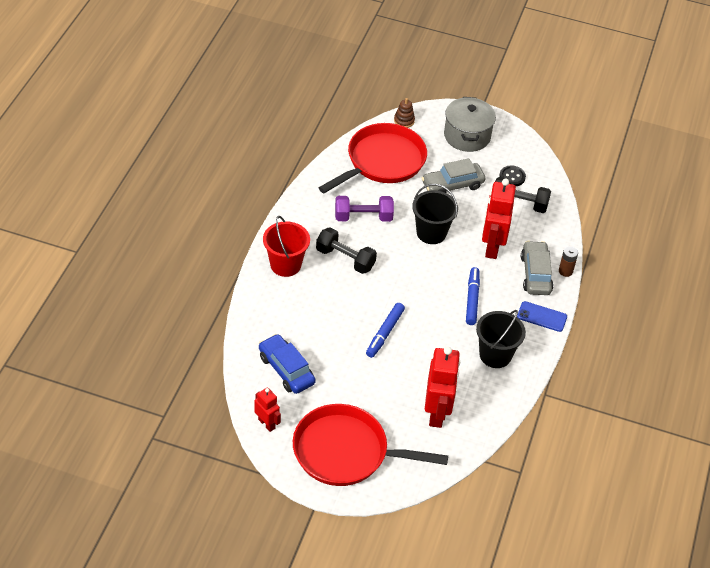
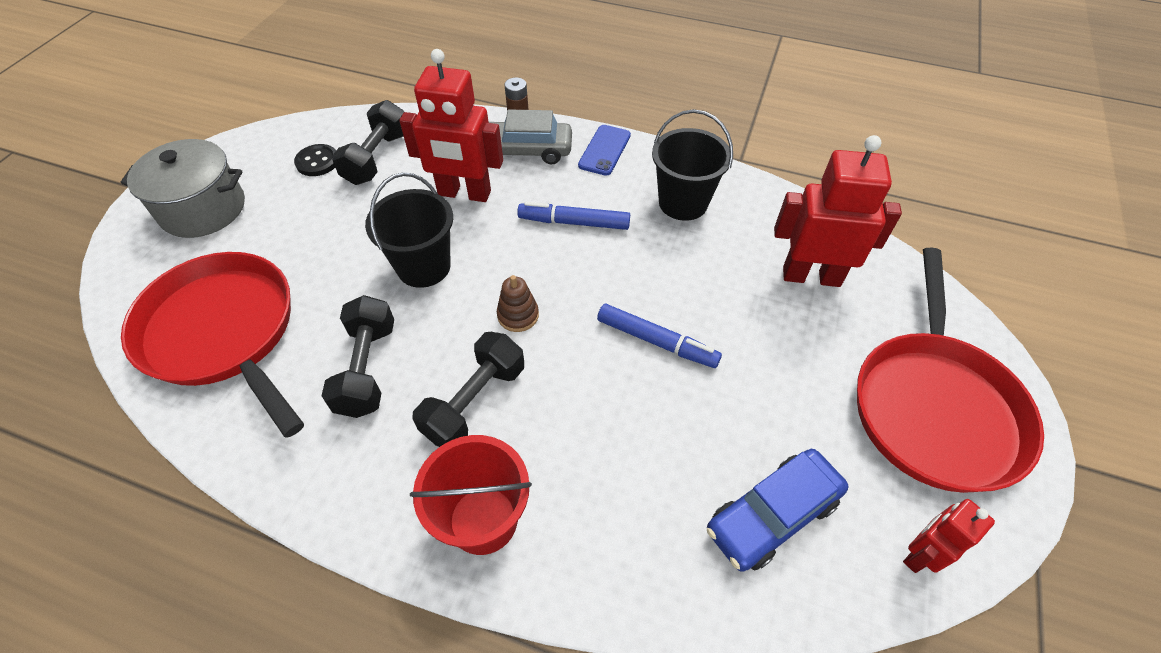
camera: 85 degrees left, 5 degrees up
(363, 217) = (367, 369): purple dumbbell -> black dumbbell
(404, 121) = (124, 295): brown stacking toy -> brown stacking toy (518, 315)
(452, 185) = (316, 233): grey car -> none

